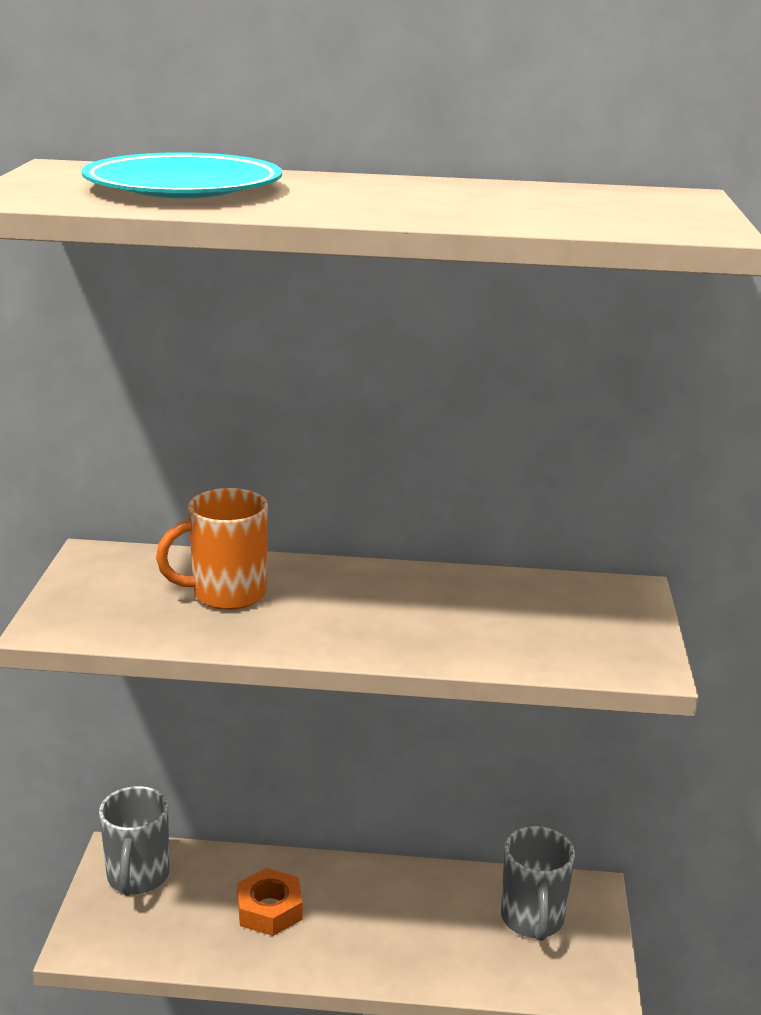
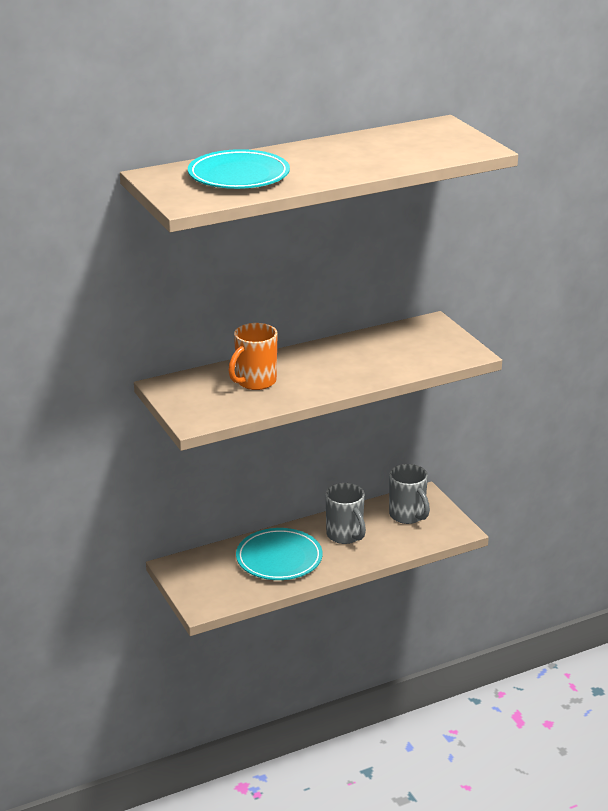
camera: 30 degrees left, 5 degrees up
(137, 877) = (196, 571): grey mug -> grey mug (345, 536)
(269, 909) = (279, 559): orange nut -> turquoise plate

